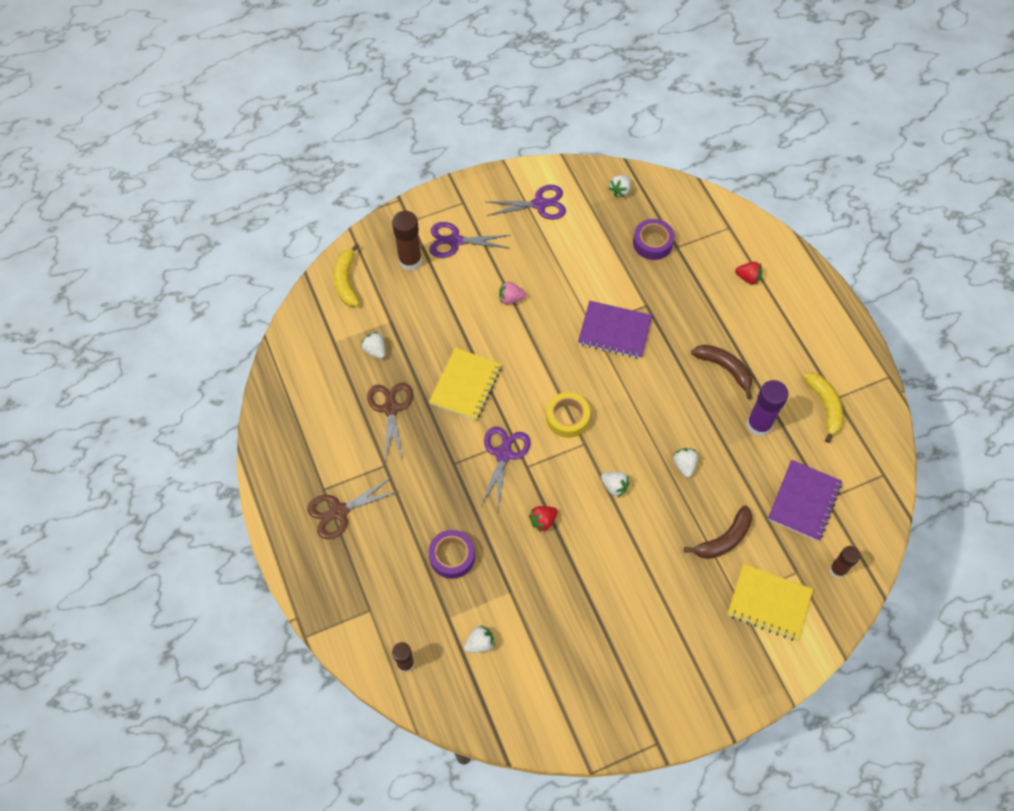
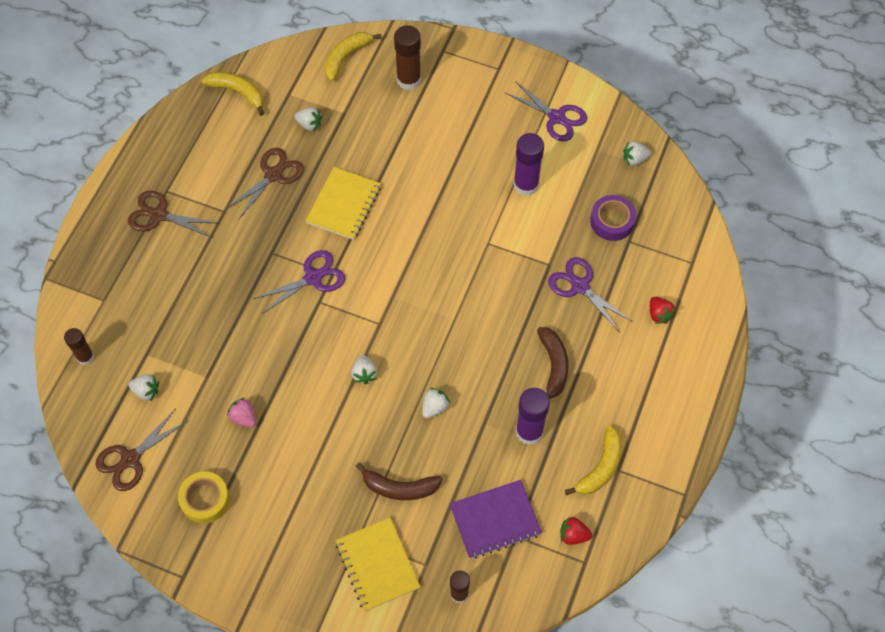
camera: 45 degrees right, 0 degrees up
(294, 372) = (238, 92): none -> yellow banana
(375, 350) = (309, 124): white strawberry -> white strawberry turned 105 degrees clockwise
(452, 556) = (196, 315): purple tape -> none
(455, 241) = (458, 92): purple scissors -> purple scissors (579, 286)
(465, 385) = (344, 204): yellow notebook -> yellow notebook turned 45 degrees counterclockwise
(510, 298) = (450, 170): pink strawberry -> pink strawberry (243, 417)
(525, 702) = (130, 459): none -> brown scissors
(543, 521) = (285, 350): red strawberry -> red strawberry (573, 535)
(567, 418) = (389, 293): yellow tape -> yellow tape (205, 500)
(571, 266) = (526, 185): none -> purple glue stick
(614, 331) = (501, 262): purple notebook -> none

